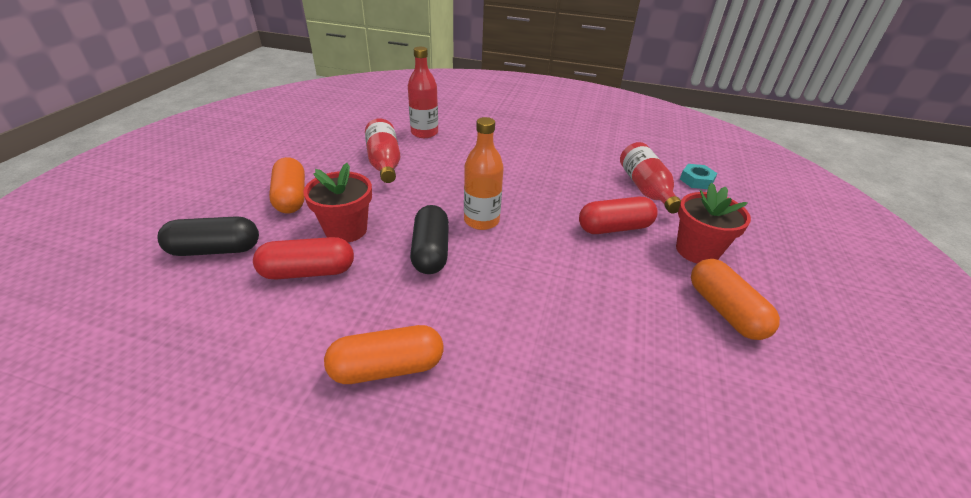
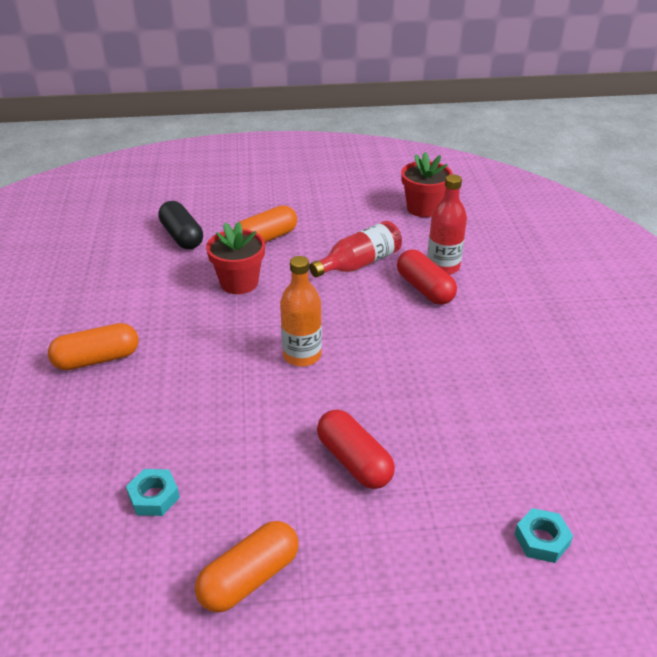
camera: 70 degrees right, 0 degrees up
(308, 272) = (178, 286): red capsule -> red capsule (425, 289)
(387, 367) = (97, 359): orange capsule -> orange capsule turned 75 degrees counterclockwise
(430, 251) = (236, 338): black capsule -> none
(626, 354) = (154, 497): none -> turquoise nut
(645, 189) = (469, 481): red bottle -> none
(697, 250) = (353, 547): red flower pot -> red flower pot (423, 208)

